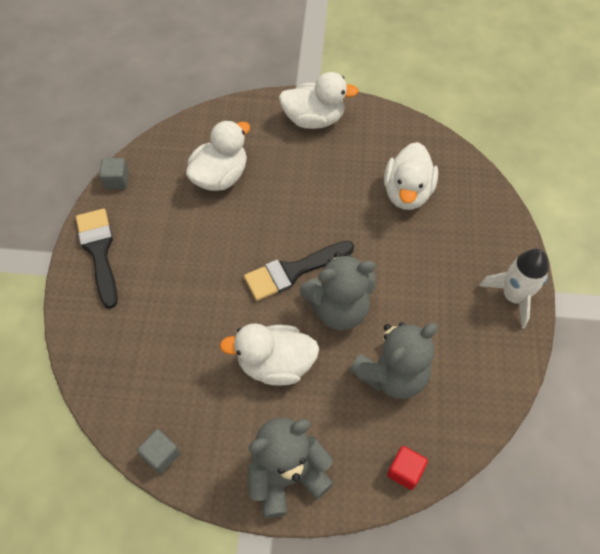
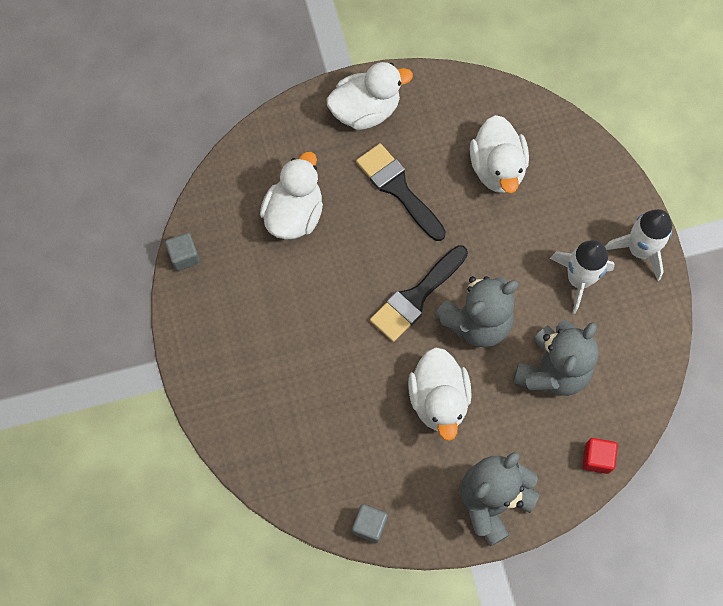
camera: 20 degrees left, 10 degrees up
(99, 251) = (206, 344): black brush -> black brush (398, 189)
(275, 364) = (438, 400): white duck -> white duck turned 75 degrees counterclockwise
(446, 303) = (578, 279): none -> white rocket

